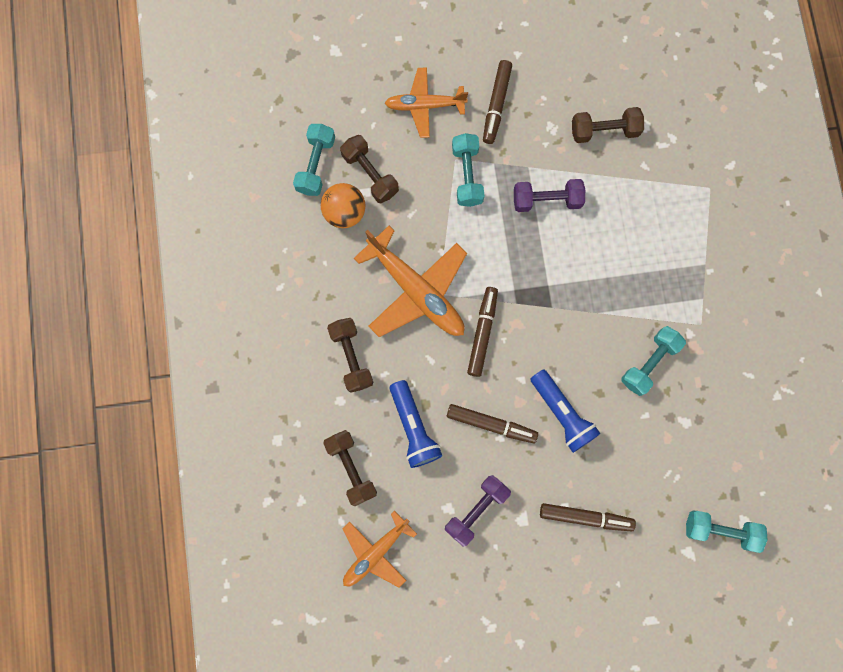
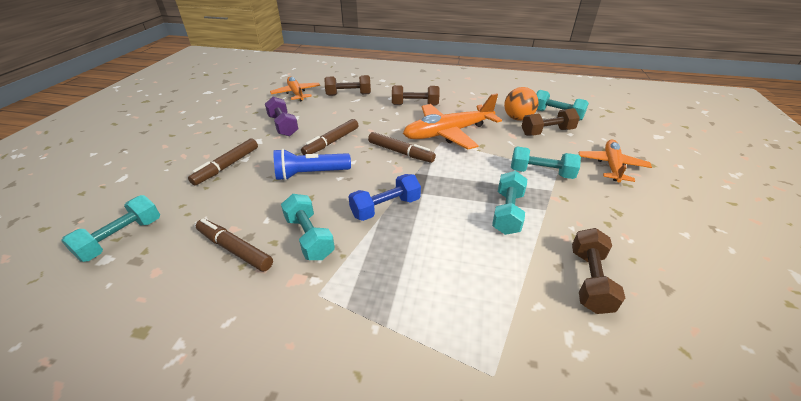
camera: 110 degrees right, 40 degrees down
(414, 427) = (355, 115): blue flashlight -> none
(496, 105) = (617, 205): brown marker -> brown marker (235, 249)
(547, 200) = (507, 212): purple dumbbell -> turquoise dumbbell
(584, 312) = (385, 207): none -> blue dumbbell

